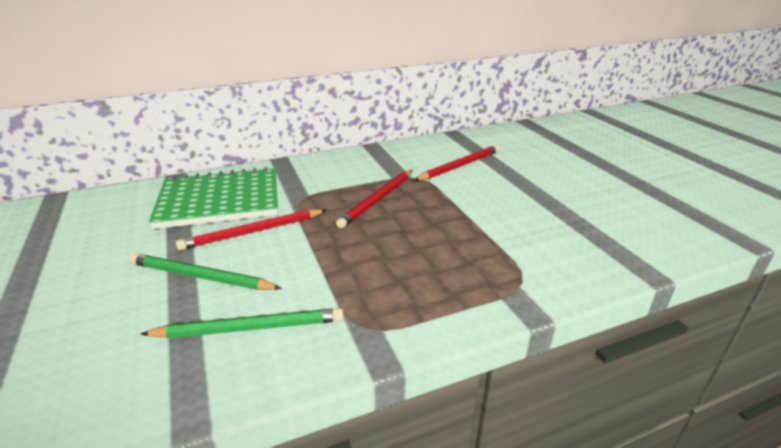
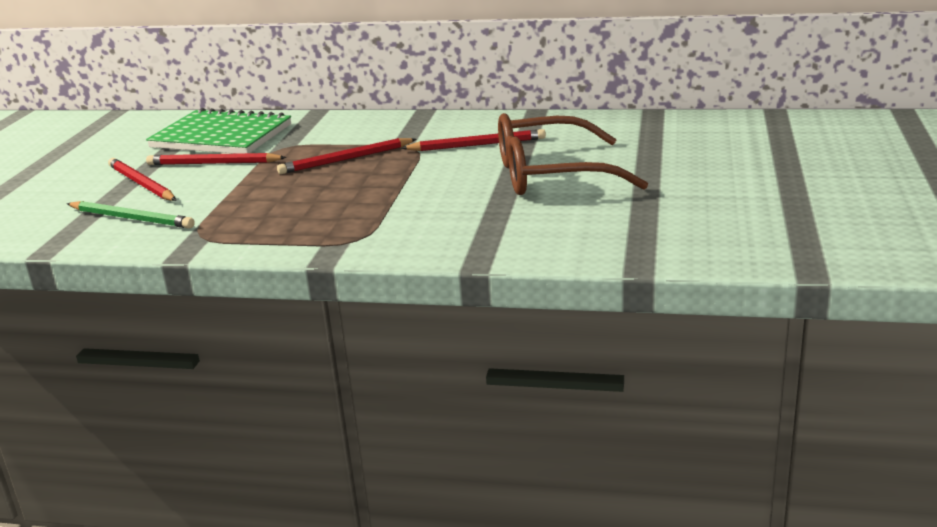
camera: 35 degrees right, 5 degrees down
(201, 277) = (141, 184): green pencil -> red pencil
(553, 179) = (552, 174): none -> brown glasses

